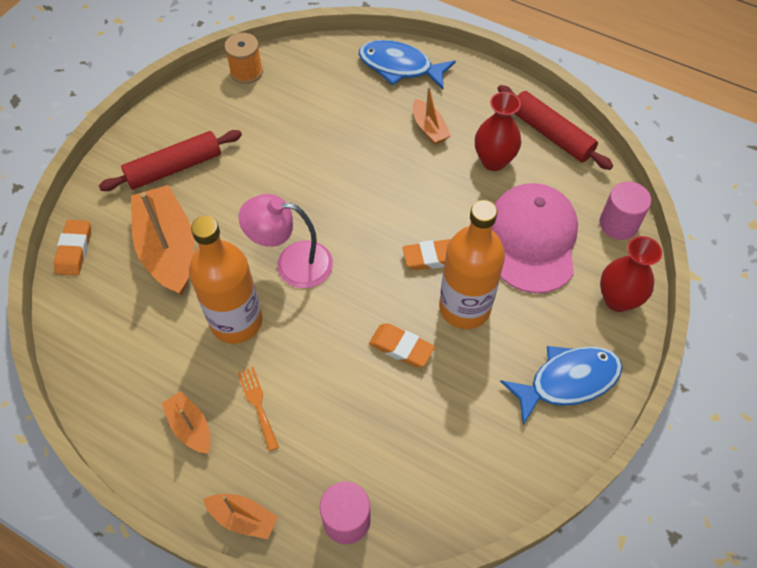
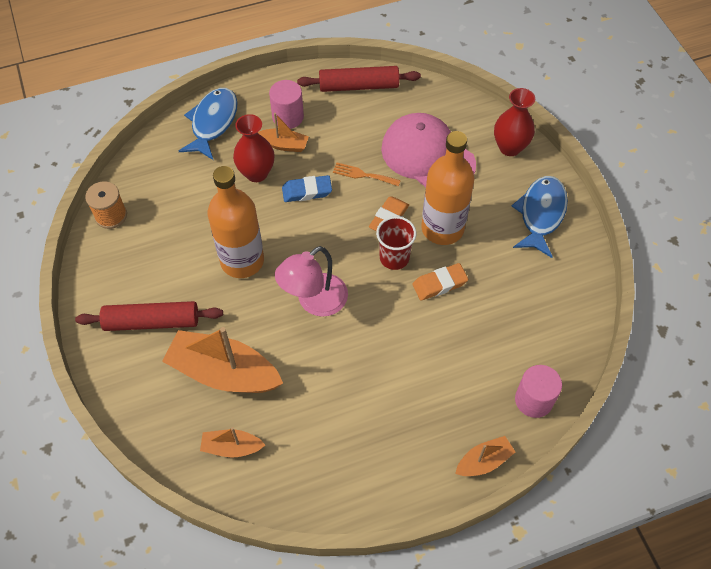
camera: 50 degrees left, 0 degrees up
(74, 250) = (160, 438): orange eraser -> none
(174, 168) = (152, 321): red rolling pin -> red rolling pin turned 75 degrees clockwise
(190, 427) = (388, 451): orange boat -> orange boat (232, 447)
(236, 321) = (329, 368): orange bottle -> orange bottle (242, 261)
(257, 404) = (407, 397): orange fork -> orange fork (363, 175)
(394, 291) = (394, 258): none -> red cup
(398, 178) = (307, 191): none -> blue eraser
(400, 67) = (213, 123): blue fish -> blue fish turned 135 degrees clockwise
(493, 161) = (348, 130): red vase -> red vase (256, 173)
(618, 224) = (459, 106): pink cylinder -> pink cylinder (288, 117)

